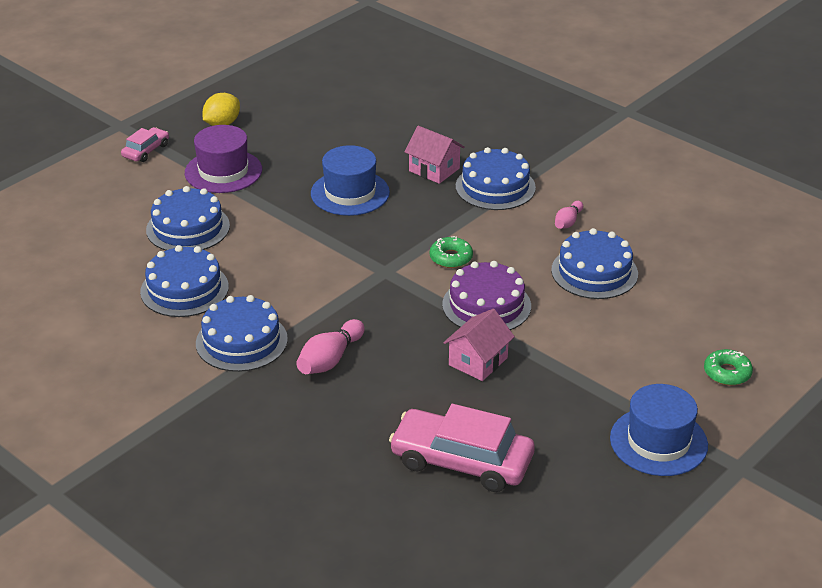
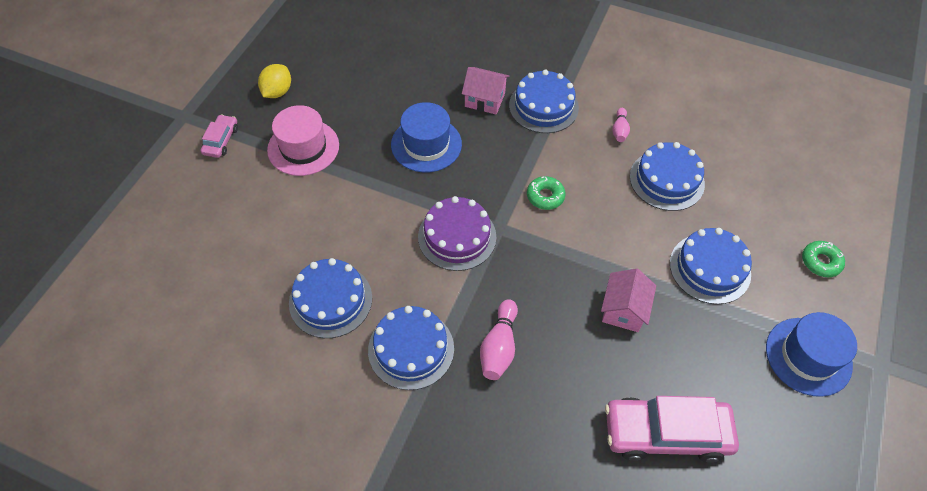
camera: 20 degrees left, 20 degrees up
(188, 228) = (301, 224): blue cake -> blue cake (710, 268)
(223, 171) = (303, 147): purple hat -> pink hat
(486, 305) = (600, 242): purple cake -> purple cake (457, 236)

